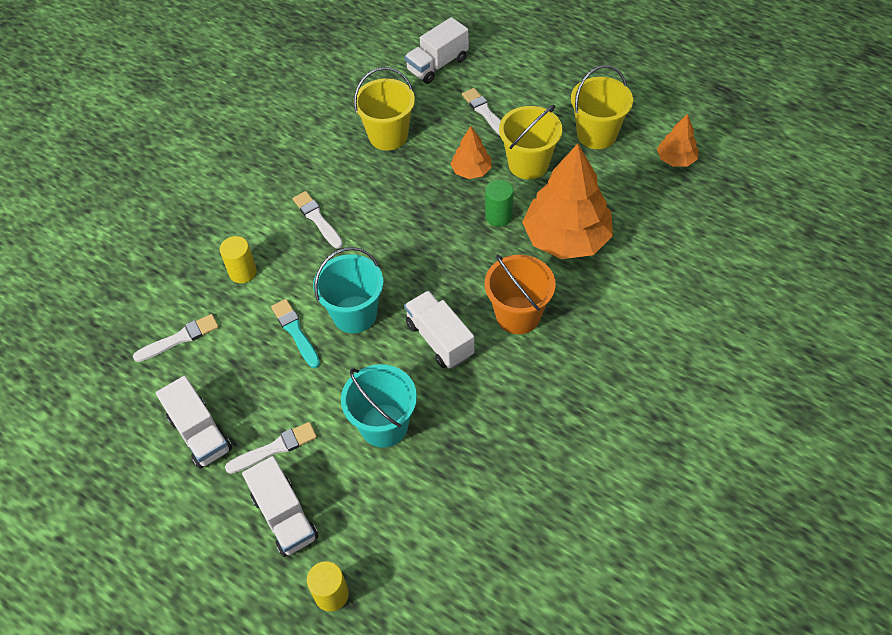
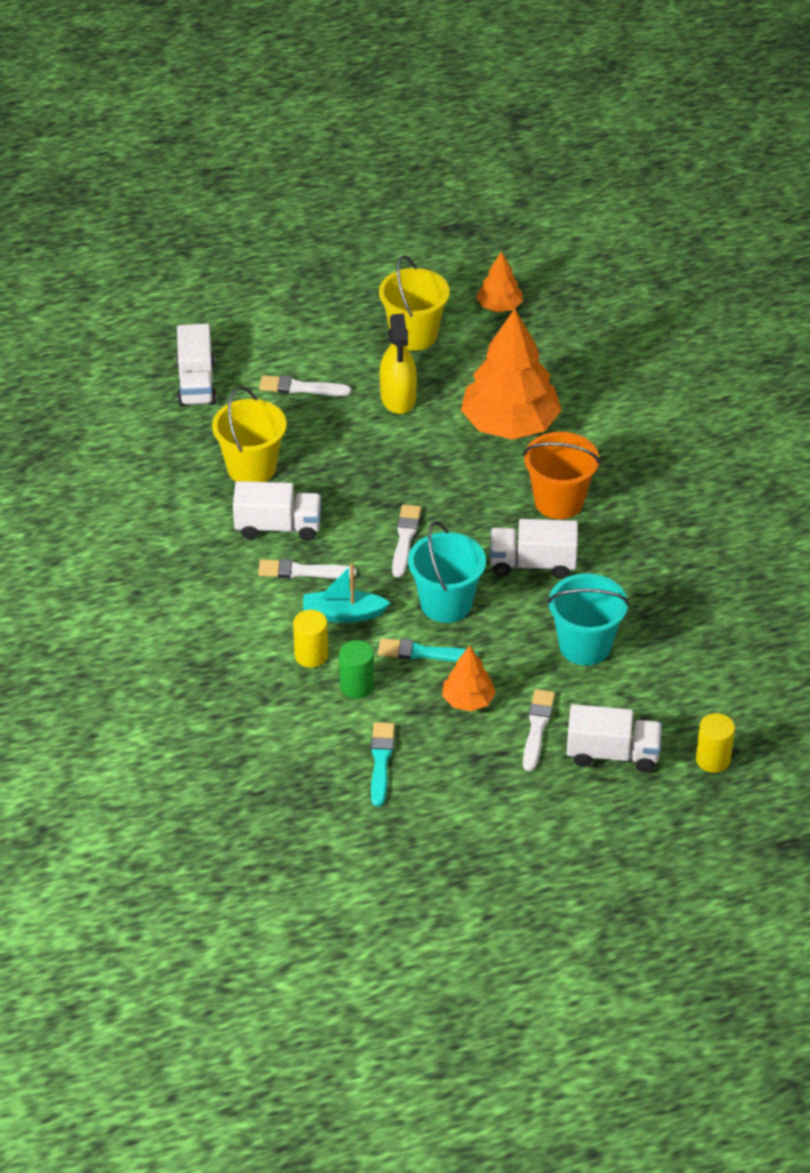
camera: 55 degrees left, 10 degrees down
(171, 374) = (381, 761): none -> turquoise brush
(179, 338) = (344, 737): white brush -> white brush (405, 539)
(200, 433) = (470, 771): white truck -> white truck (278, 527)
(295, 264) = (343, 614): none -> turquoise boat
(471, 171) = (363, 438): orange tree -> orange tree (468, 700)
(498, 216) = (437, 451): green cylinder -> green cylinder (356, 686)
(528, 164) = (398, 397): yellow bucket -> yellow spray bottle

